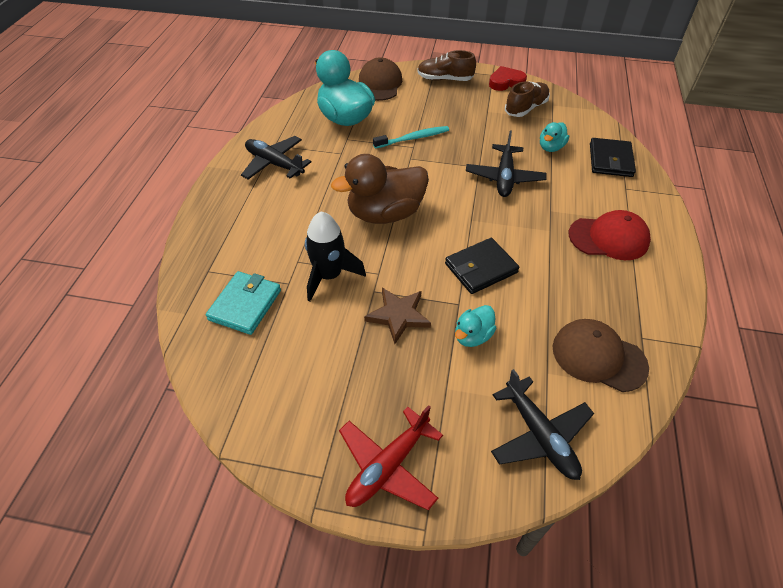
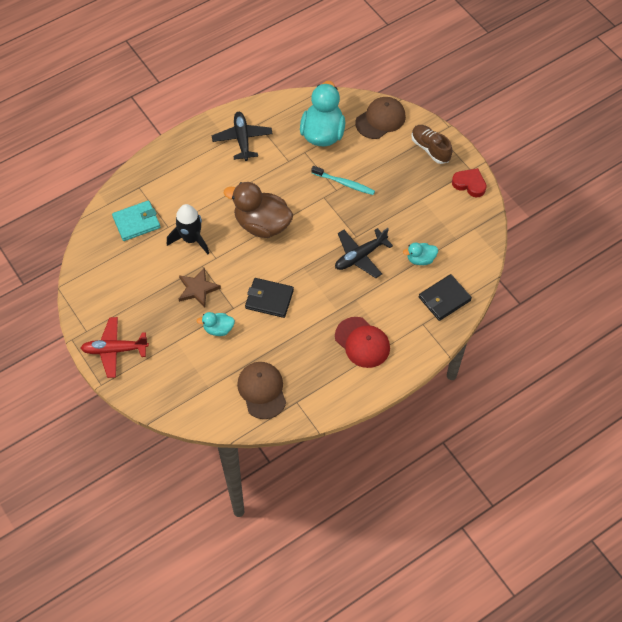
camera: 45 degrees right, 10 degrees up
(526, 108) = (450, 217): brown shoe -> none
(539, 435) = (188, 395): black plane -> none

